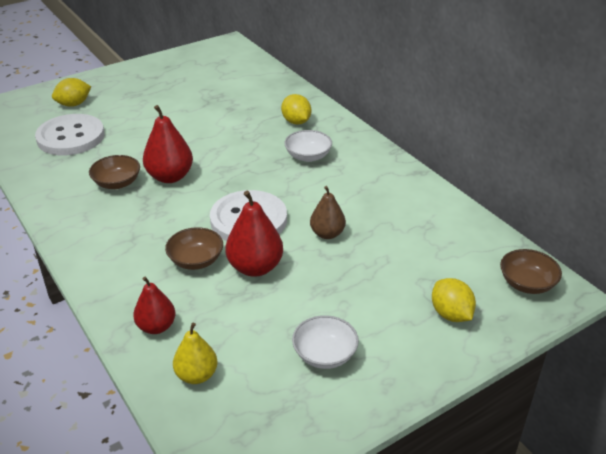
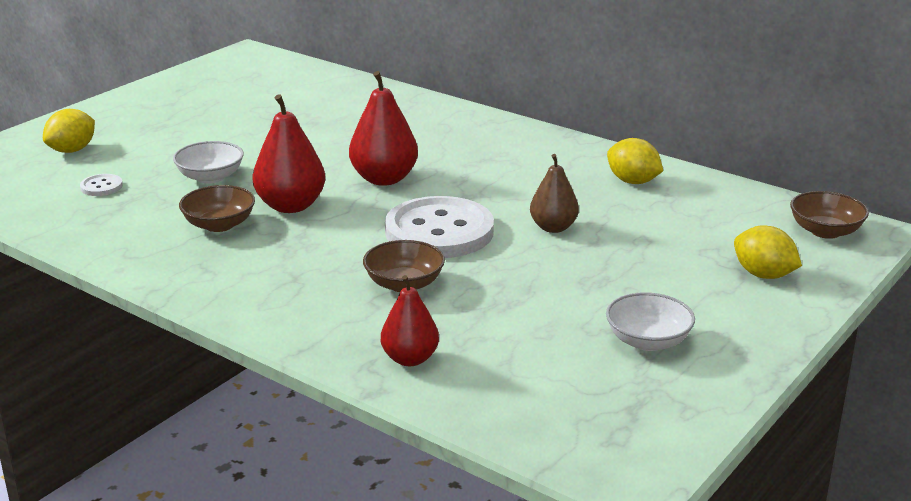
camera: 20 degrees left, 10 degrees down
(71, 137) = (101, 187): white button -> white button, size x0.40
(196, 375) = (505, 394): yellow pear -> none
(255, 267) = (489, 276): red pear -> red pear (384, 179)
(296, 122) = (416, 123): yellow lemon -> yellow lemon (633, 181)
(308, 156) = (462, 156): white bowl -> white bowl (210, 177)

